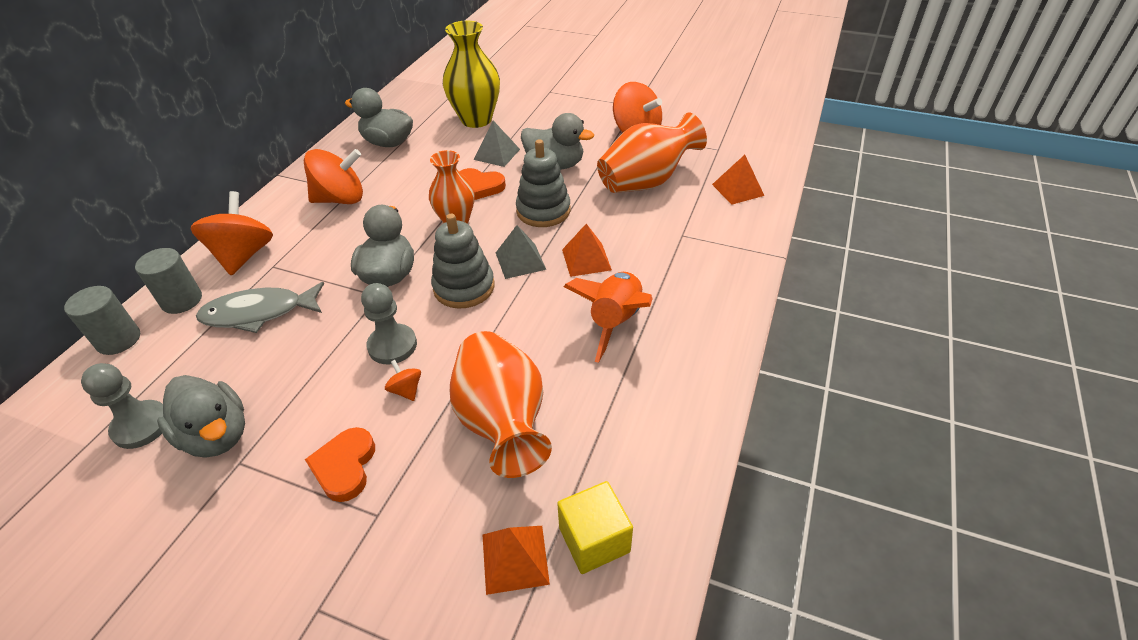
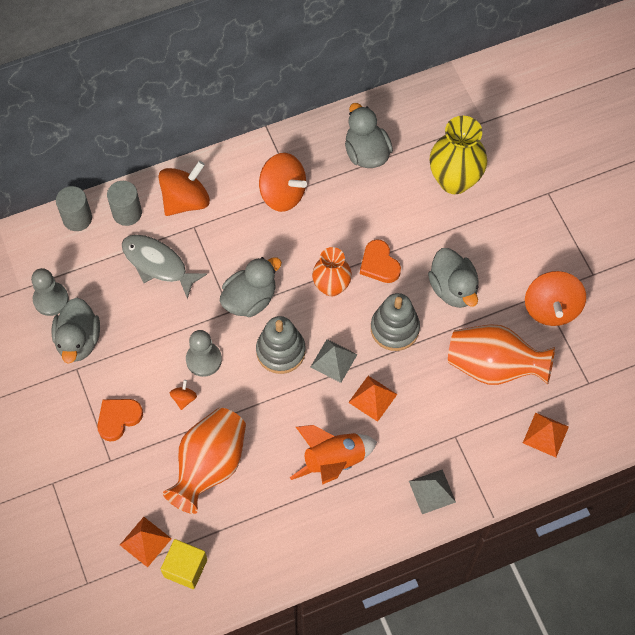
camera: 45 degrees right, 20 degrees up
(497, 154) = (426, 238): grey pyramid -> grey pyramid (432, 491)

